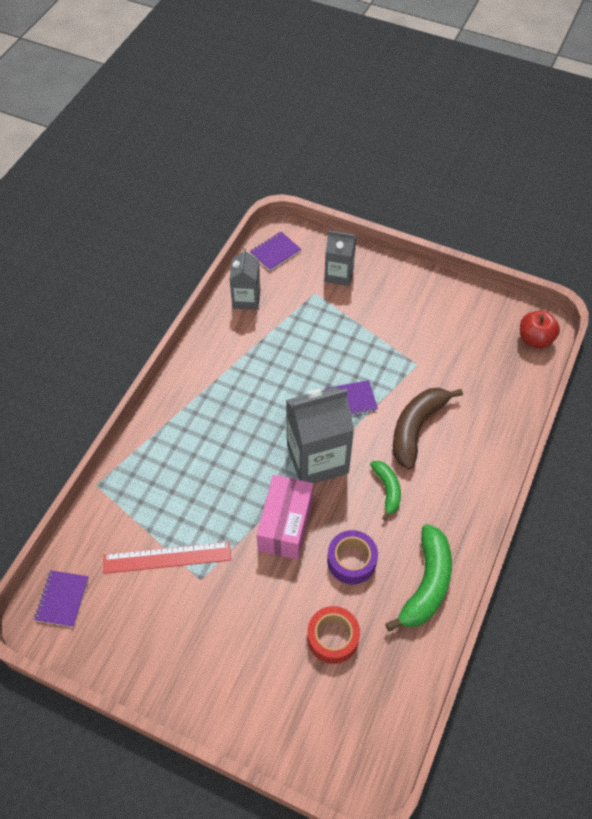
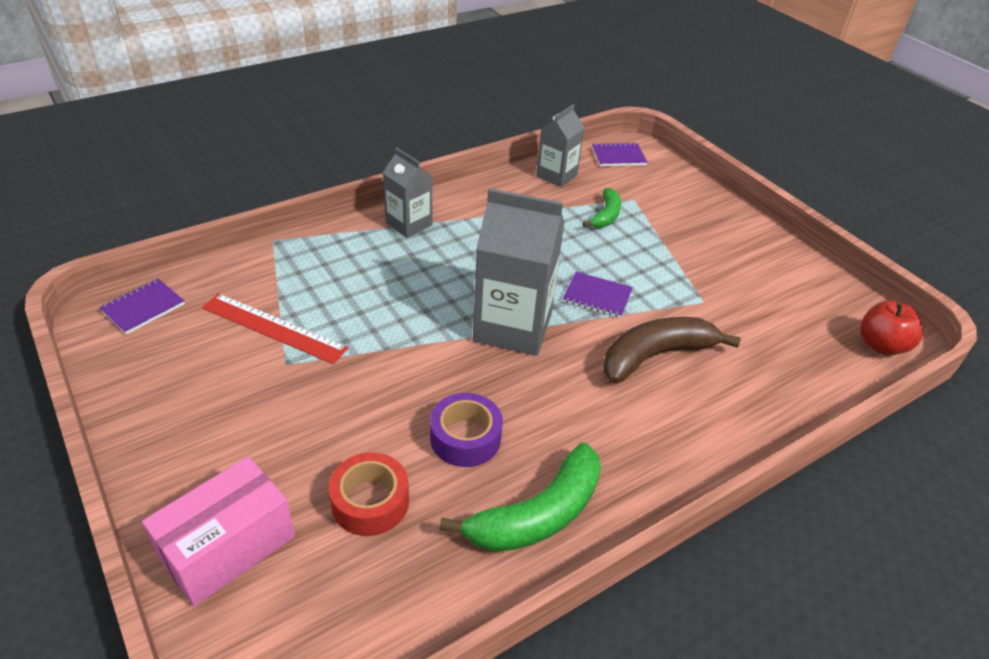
camera: 30 degrees right, 15 degrees down
(285, 525) = (422, 365): pink box -> pink box (228, 547)
(339, 274) = (673, 196): grey carton -> grey carton (409, 224)
(387, 490) = (570, 394): green banana -> green banana (606, 215)

